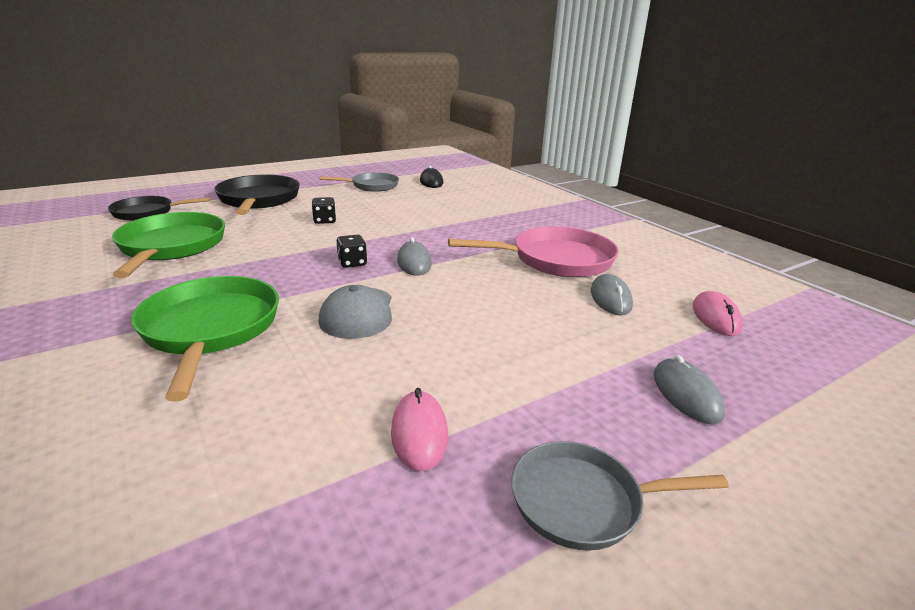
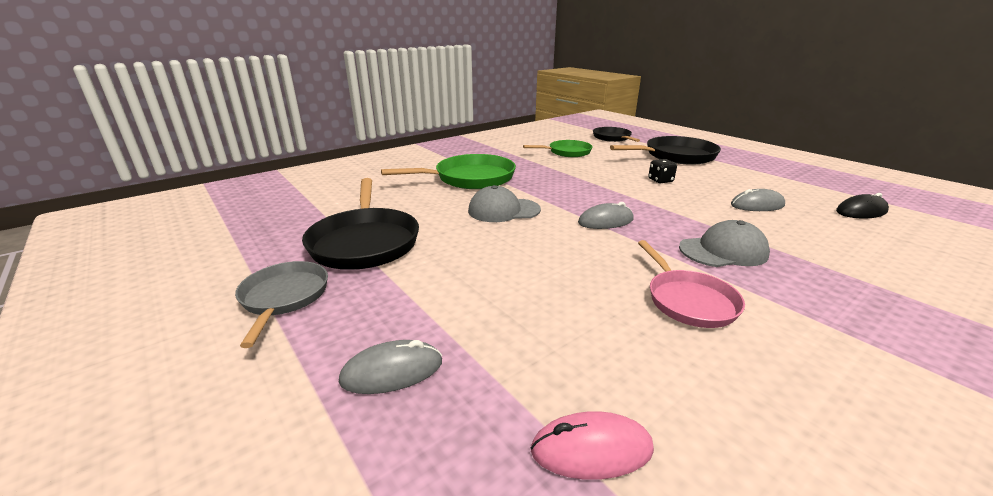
camera: 85 degrees right, 0 degrees up
(171, 247) = (566, 152): green pan -> green pan, size x0.63
(352, 263) = (584, 199): black dice -> none
(372, 186) = (784, 186): grey pan -> none
(419, 433) = (365, 242): pink mouse -> black pan
(484, 233) = (723, 251): none -> grey cap
(555, 259) = (688, 300): pink pan -> pink pan, size x0.63
(610, 298) = (597, 338): grey mouse -> grey mouse (757, 205)

